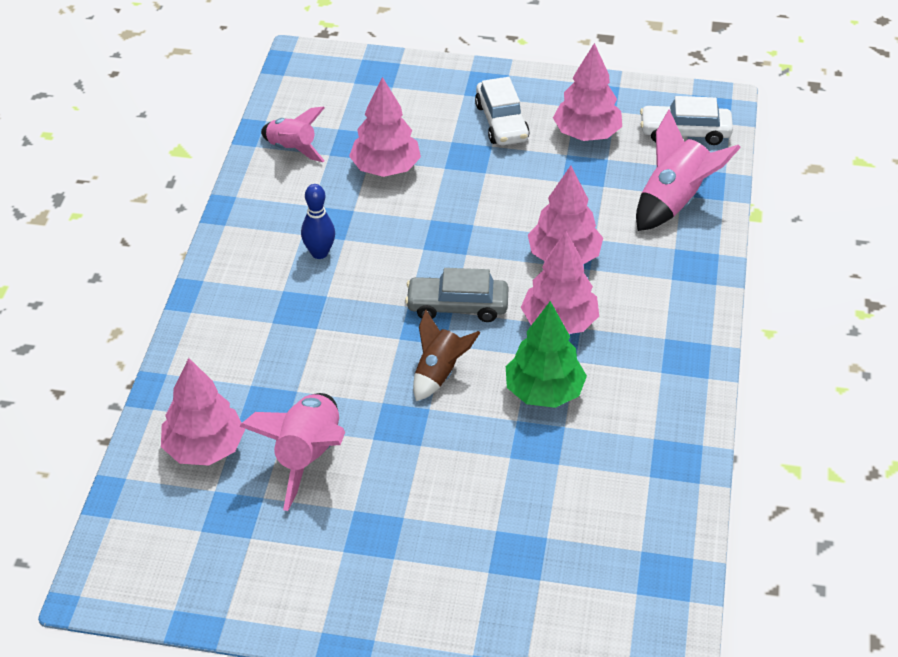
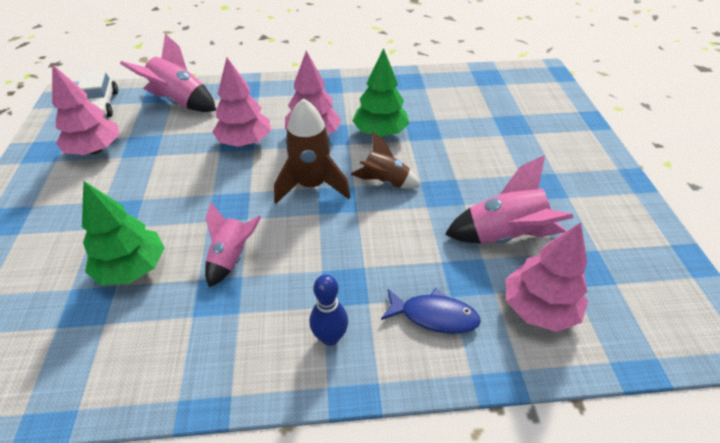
camera: 105 degrees left, 0 degrees up
(235, 365) = (434, 316): none -> blue fish
(292, 149) = (89, 364): pink rocket -> pink rocket (232, 258)
(319, 253) = (265, 290): blue bowling pin -> blue bowling pin (330, 337)
(385, 168) = (132, 268): pink tree -> green tree
(457, 306) = (312, 185): grey car -> brown rocket
(501, 122) = (70, 200): white car -> none

